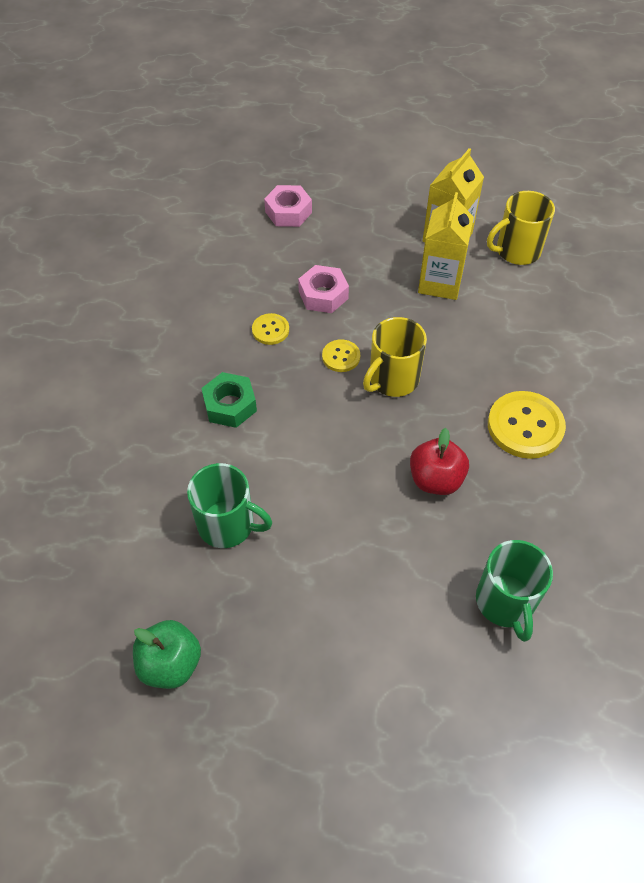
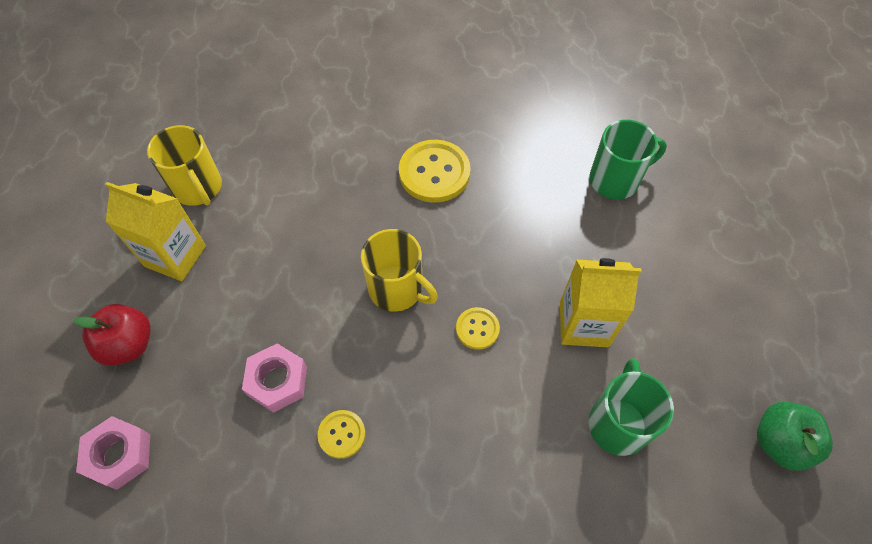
camera: 100 degrees left, 5 degrees up
(230, 405) = (465, 458): green nut -> none
(341, 357) = (373, 346): yellow button -> yellow button (477, 329)
(435, 479) = (511, 239): red apple -> red apple (129, 344)
(440, 283) = (250, 257): yellow carton -> yellow carton (584, 324)

